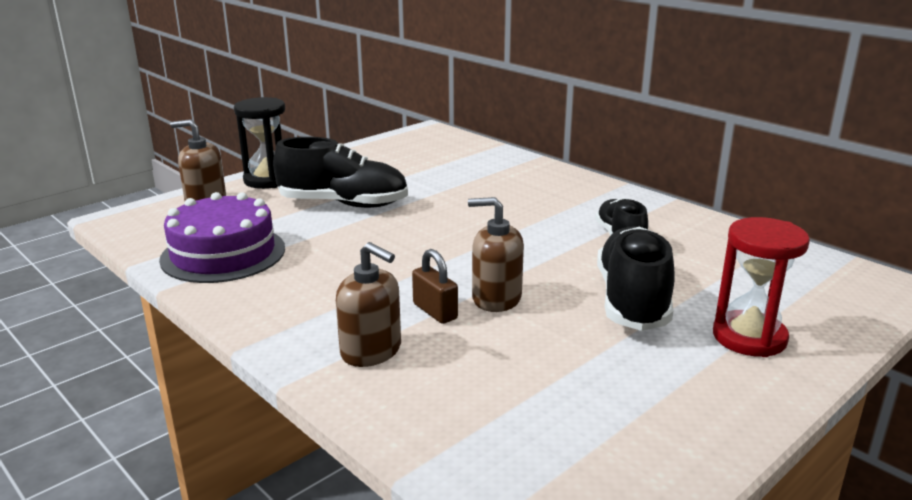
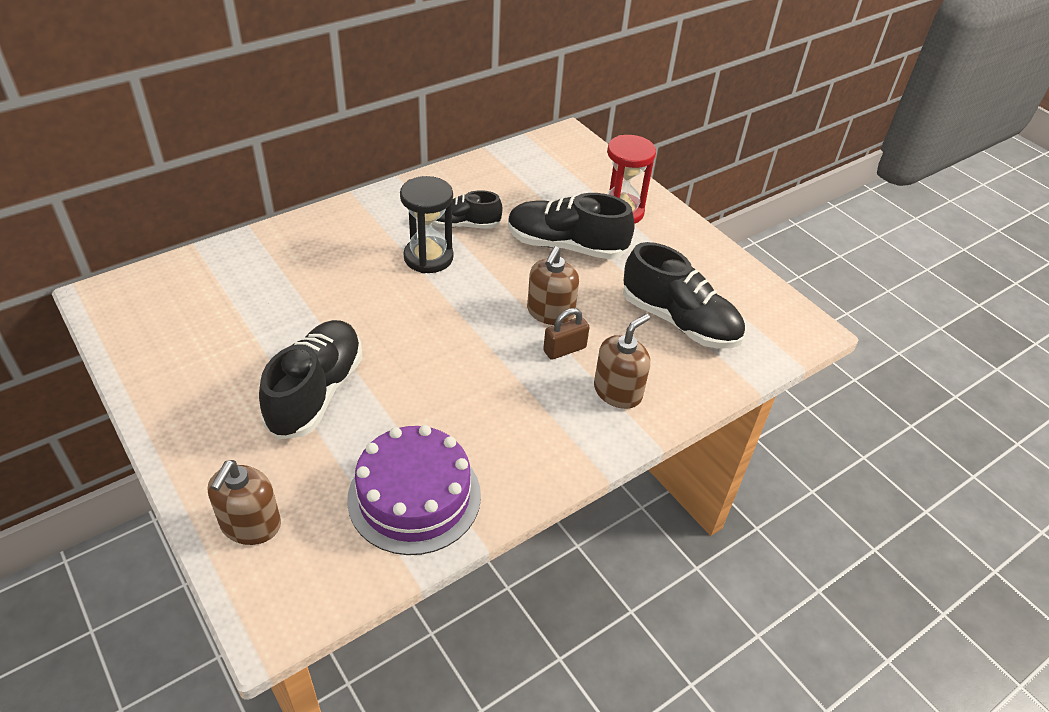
camera: 85 degrees left, 20 degrees up
(268, 180) = (203, 461): black hourglass -> black hourglass (428, 257)
(525, 396) = (679, 321): none -> black shoe

